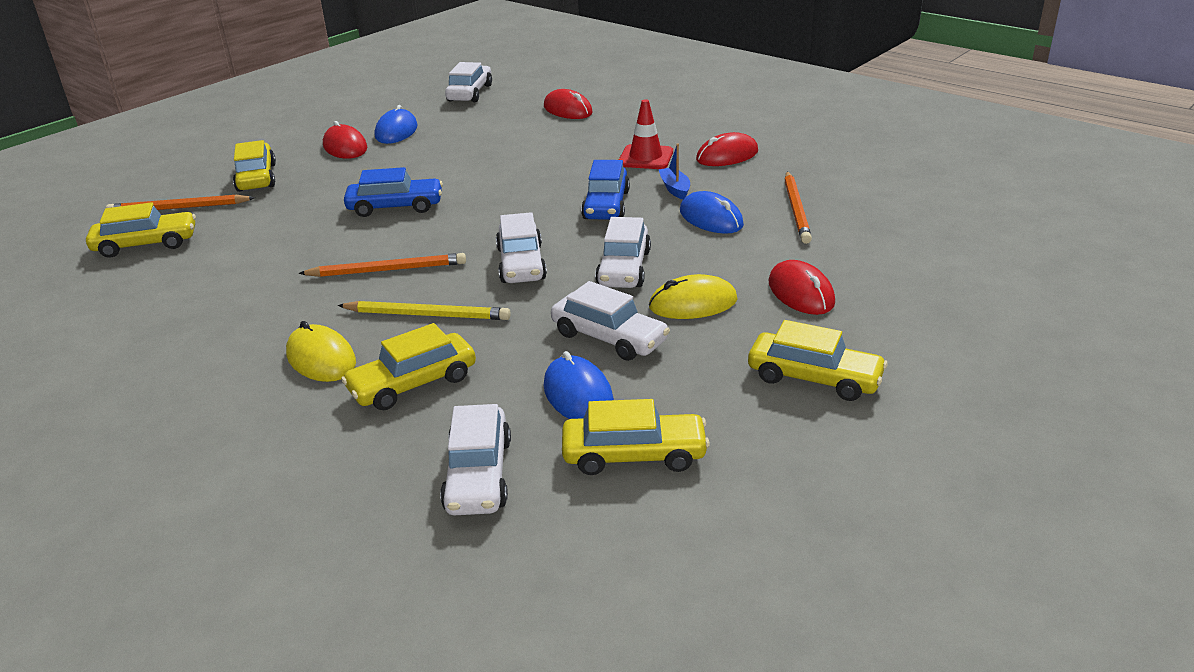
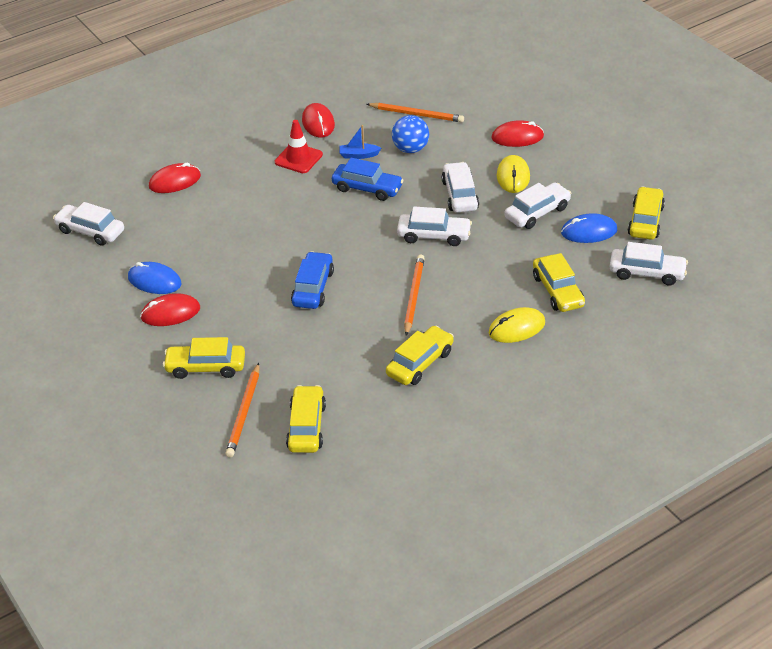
camera: 75 degrees left, 10 degrees up
(427, 315) = (482, 281): yellow pencil -> none
(623, 268) = (460, 195): white car -> white car turned 120 degrees counterclockwise
(711, 218) = (410, 149): blue mouse -> blue ball
(814, 378) = (600, 153): yellow car -> yellow car (420, 363)

